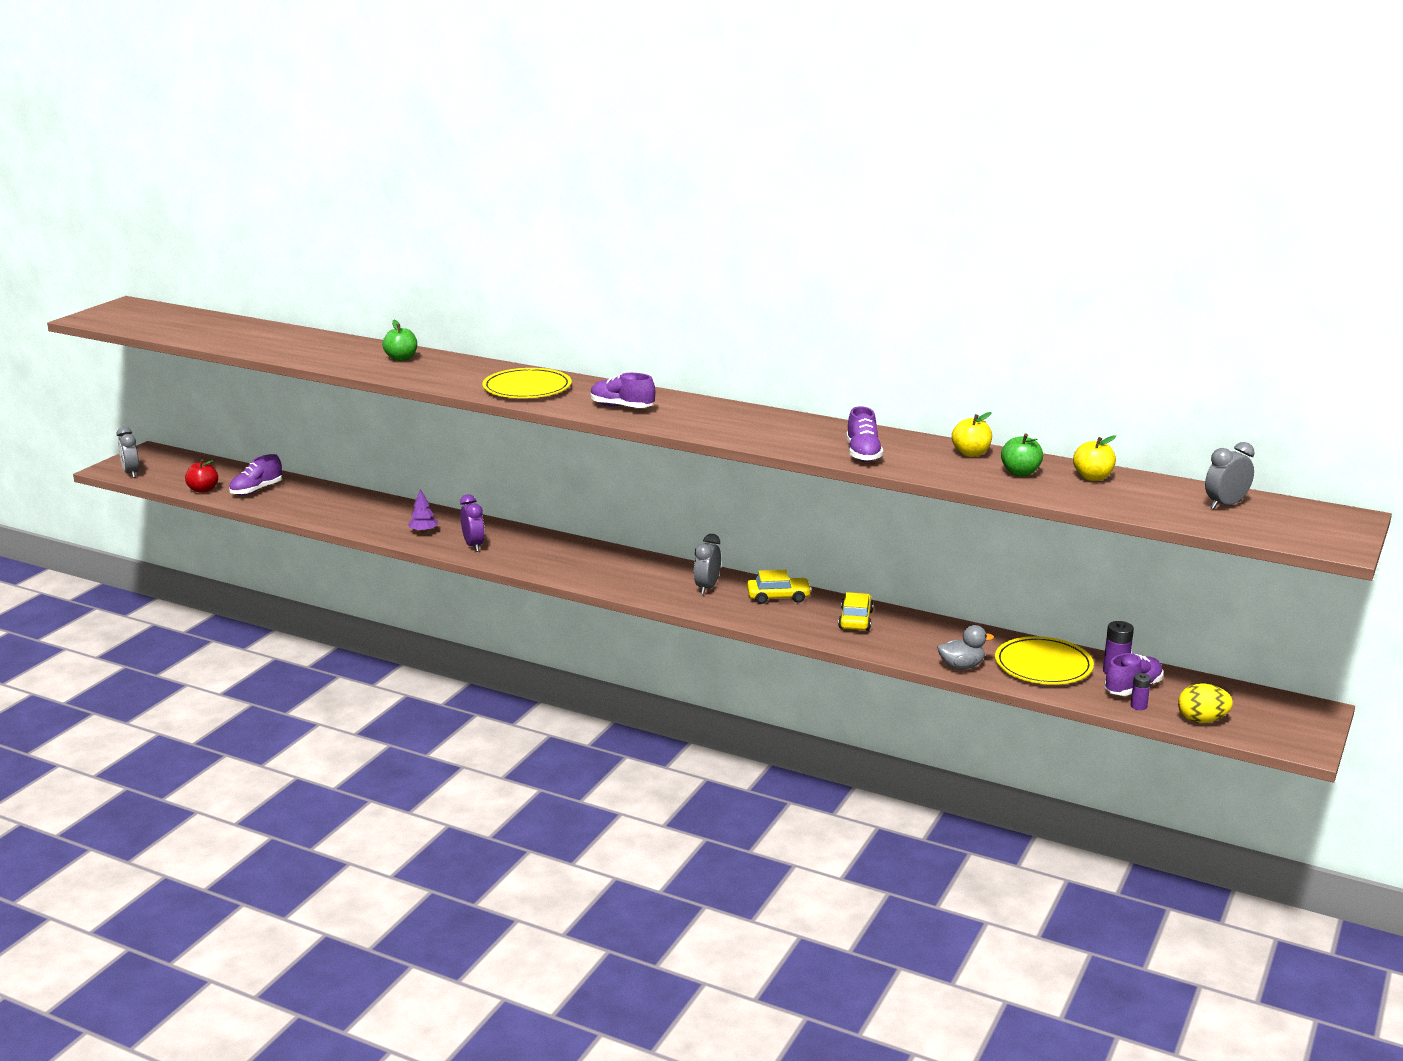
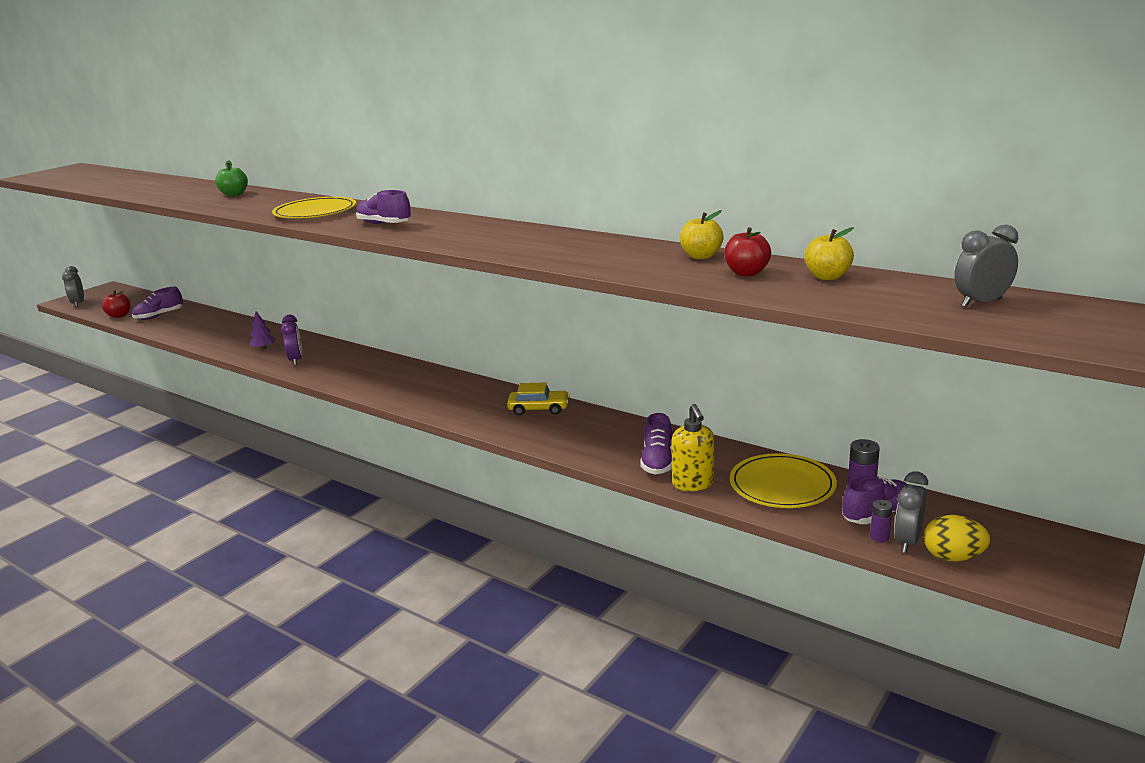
camera: 10 degrees right, 0 degrees up
(707, 587) = (477, 399): grey clock -> grey clock (907, 541)
(855, 620) = (603, 432): yellow car -> none
(863, 454) = (586, 258): purple shoe -> purple shoe (658, 462)
(961, 666) = (693, 484): grey duck -> yellow soap dispenser
(1020, 473) = (746, 273): green apple -> red apple

